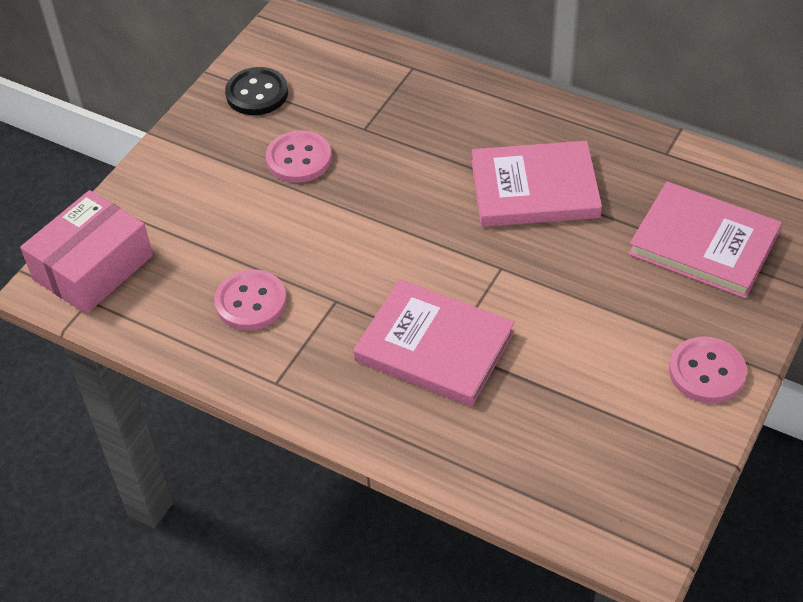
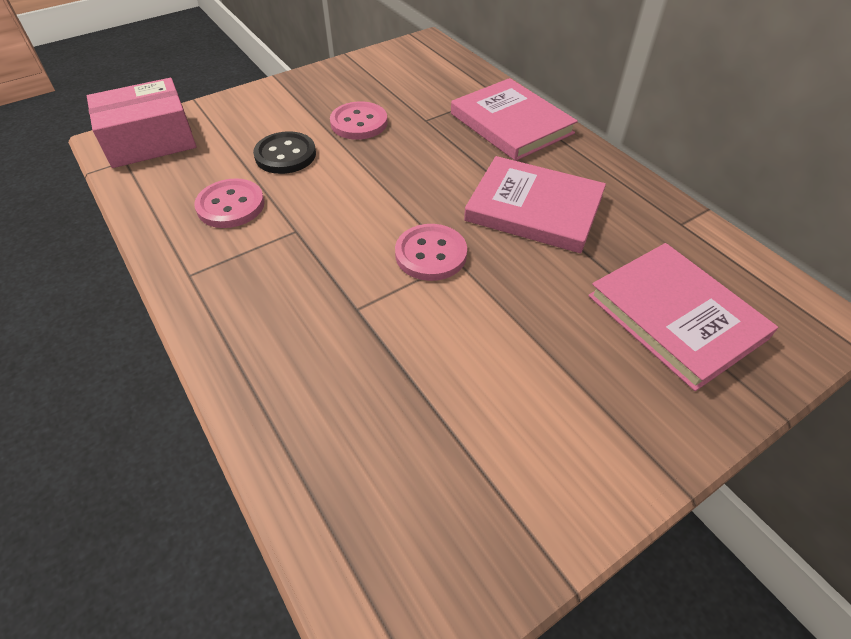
camera: 25 degrees right, 0 degrees up
(257, 93) = (367, 75): black button -> black button (285, 155)
(434, 347) = (343, 302): pink book -> pink book (511, 123)
(706, 372) = (604, 453): pink button -> pink button (431, 254)

